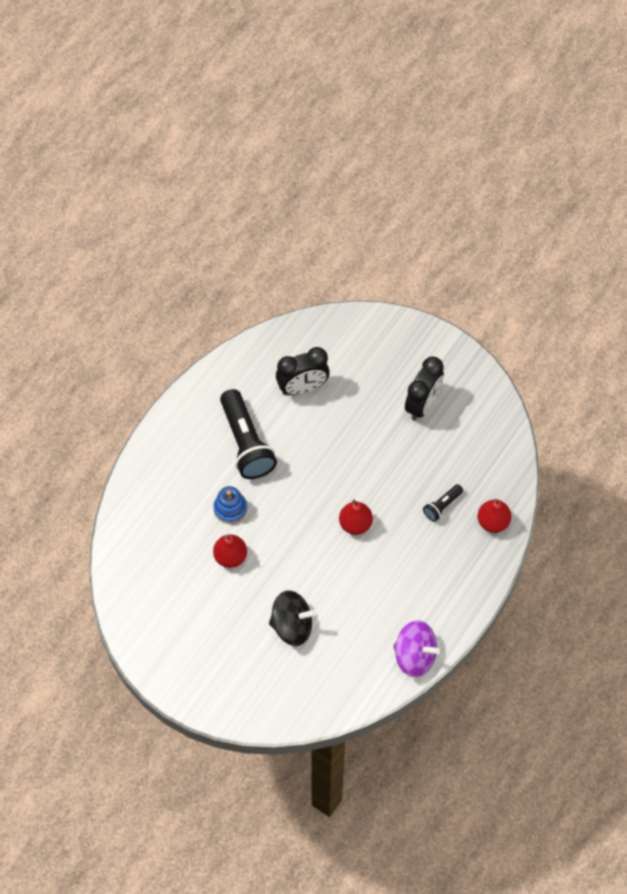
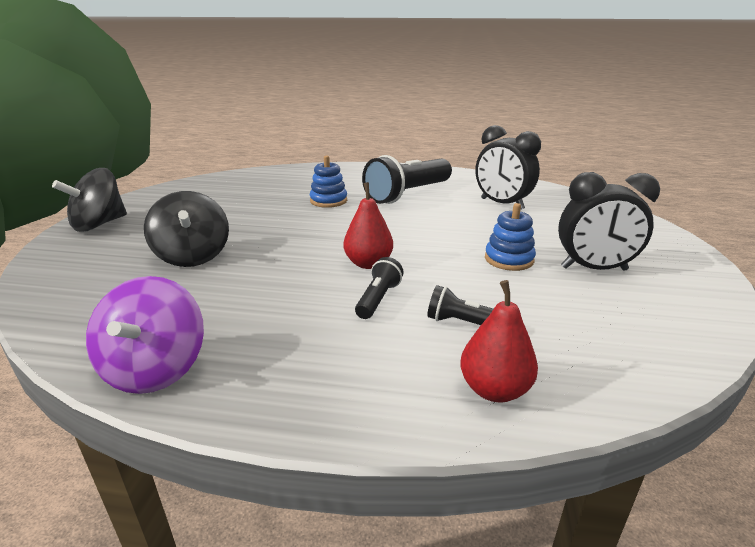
camera: 65 degrees right, 35 degrees down
(197, 686) = (99, 224): none -> black spinning top
(230, 556) = (272, 210): red pear -> none
(389, 442) = (509, 259): none -> blue stacking toy
(399, 536) = (378, 299): none -> black flashlight

